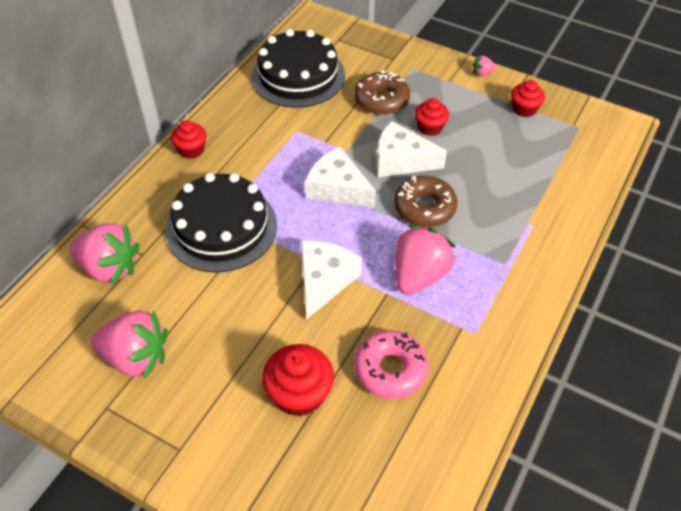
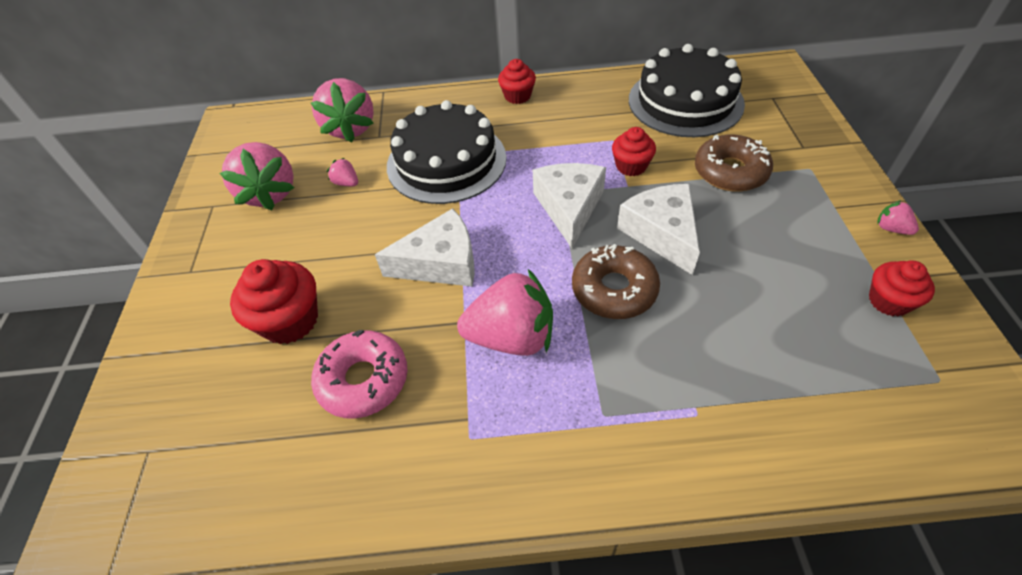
camera: 60 degrees right, 0 degrees up
(179, 300) = (346, 183): none -> pink strawberry
(430, 127) = (739, 230): red cupcake -> red cupcake (631, 166)

